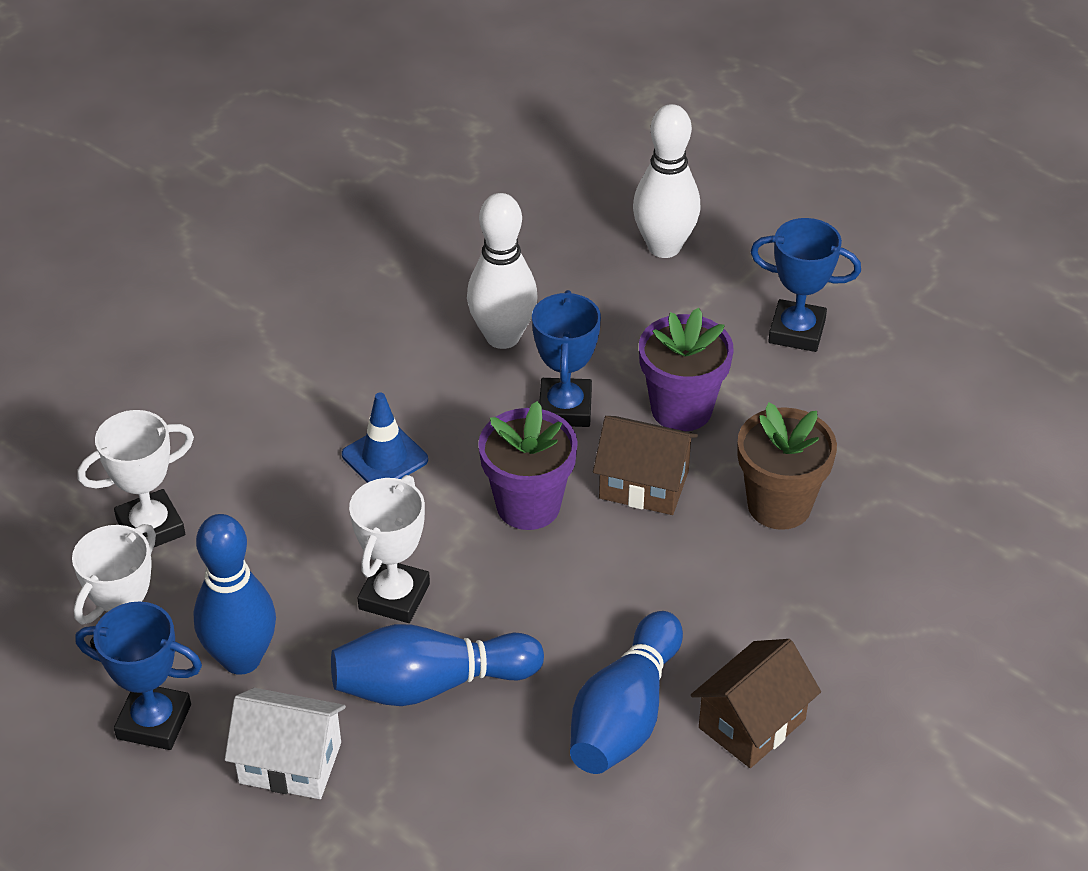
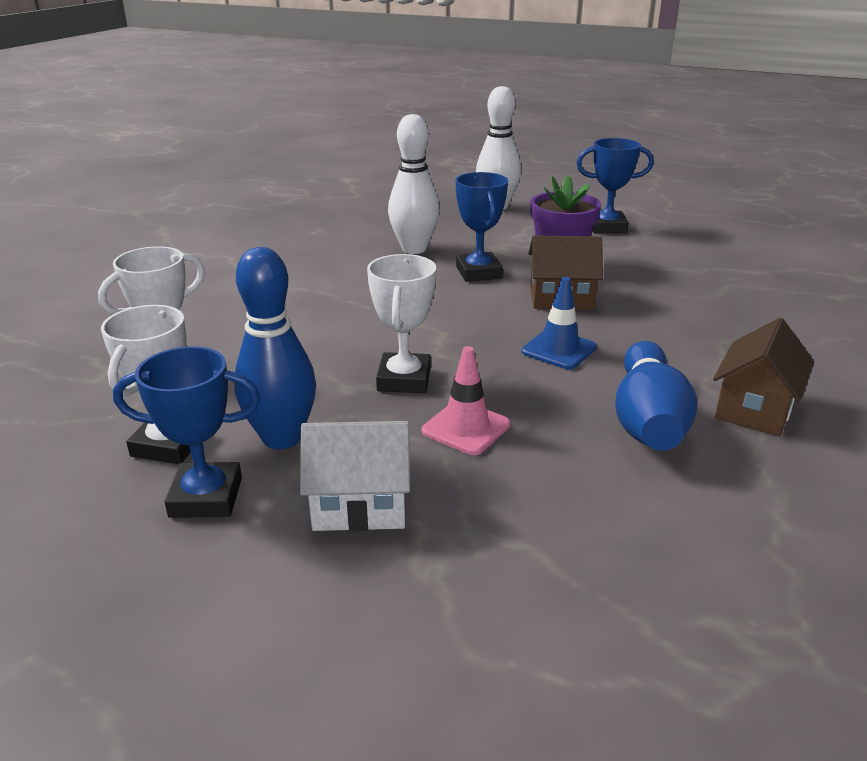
camera: 15 degrees left, 15 degrees down
(385, 457) = (357, 309): blue traffic cone -> blue traffic cone (559, 350)
(430, 684) = (466, 428): blue bowling pin -> pink traffic cone
(528, 506) = (483, 318): purple flower pot -> none
(779, 505) = (664, 296): brown flower pot -> none

